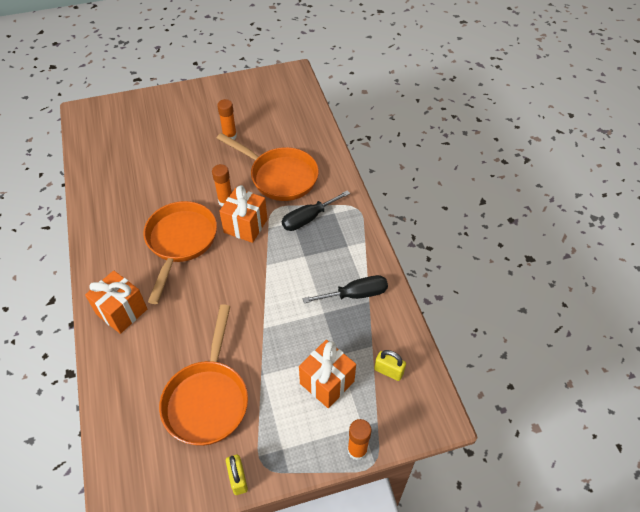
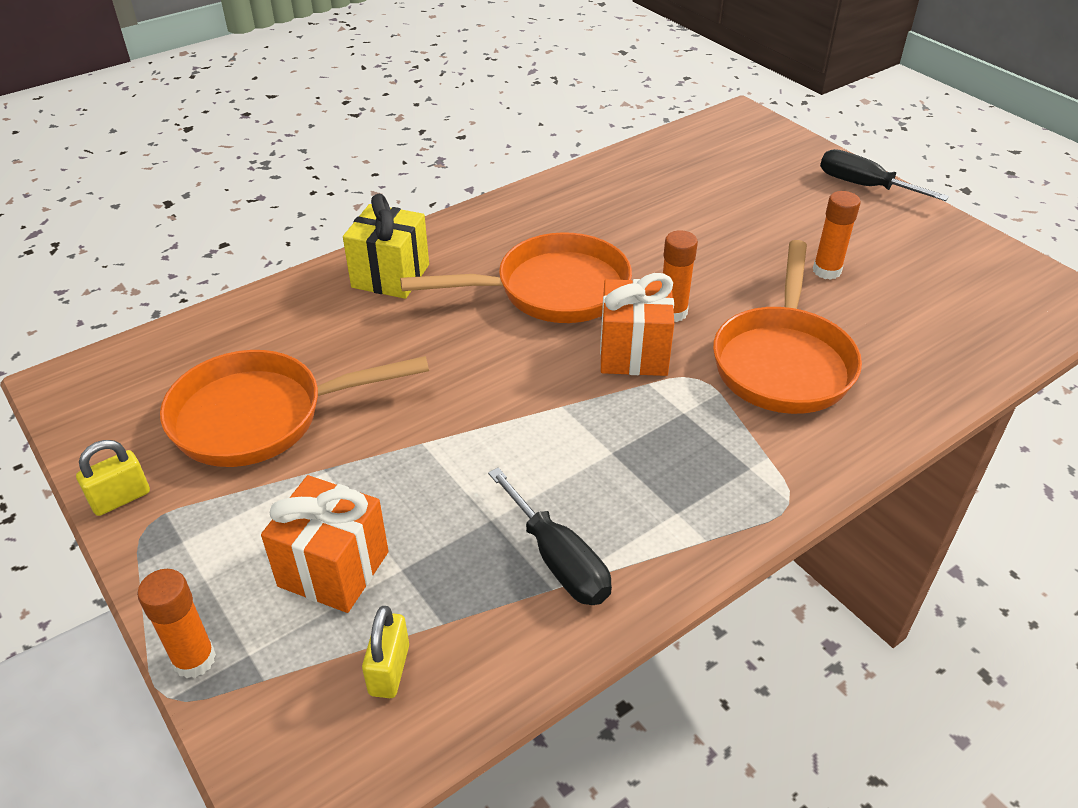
camera: 70 degrees right, 10 degrees down
(122, 311) = (390, 276): orange gift -> yellow gift
(308, 218) = (707, 432): black screwdriver -> black screwdriver (864, 186)

